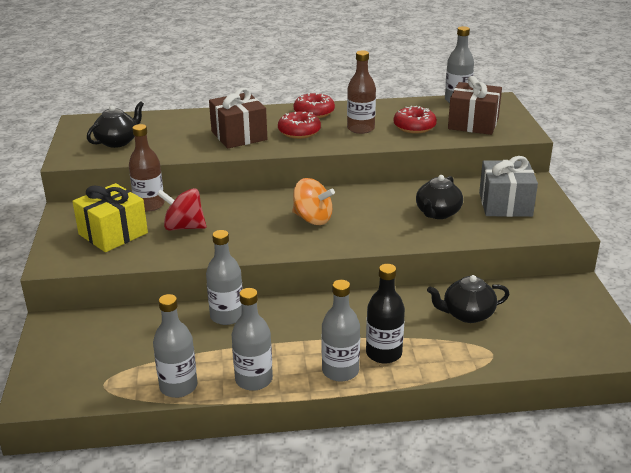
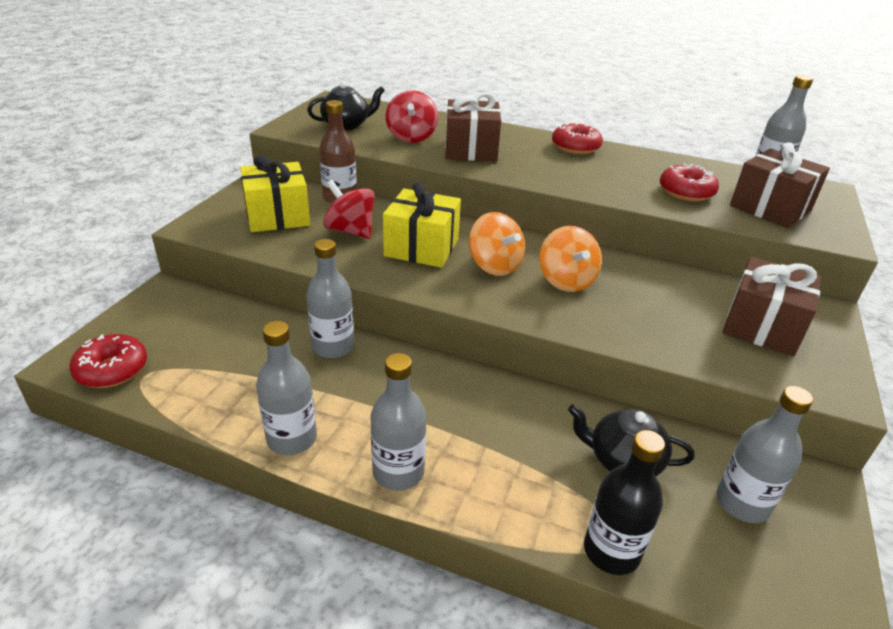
camera: 25 degrees right, 5 degrees up
(178, 386) = (209, 411): grey bottle -> grey bottle (742, 503)
(182, 138) = (411, 137): none -> red spinning top
(249, 222) = (421, 247): none -> yellow gift
(299, 132) = (540, 162): red donut -> red donut (112, 370)
(360, 128) = (616, 177): brown bottle -> none
(368, 214) = (566, 281): none -> orange spinning top
(384, 353) = (471, 471): black bottle -> black bottle (611, 551)
(437, 213) = (657, 308): black teapot -> none
(505, 204) = (762, 326): grey gift -> brown gift

